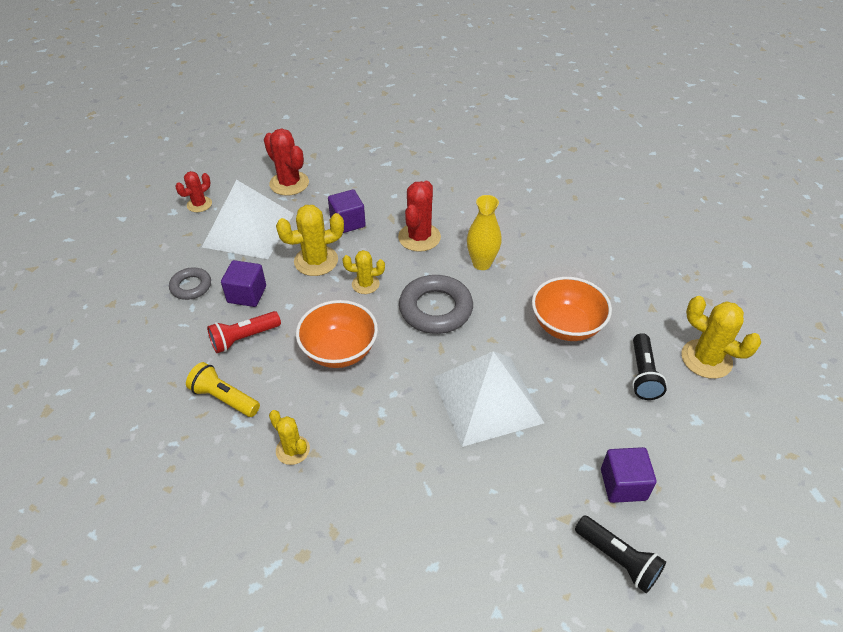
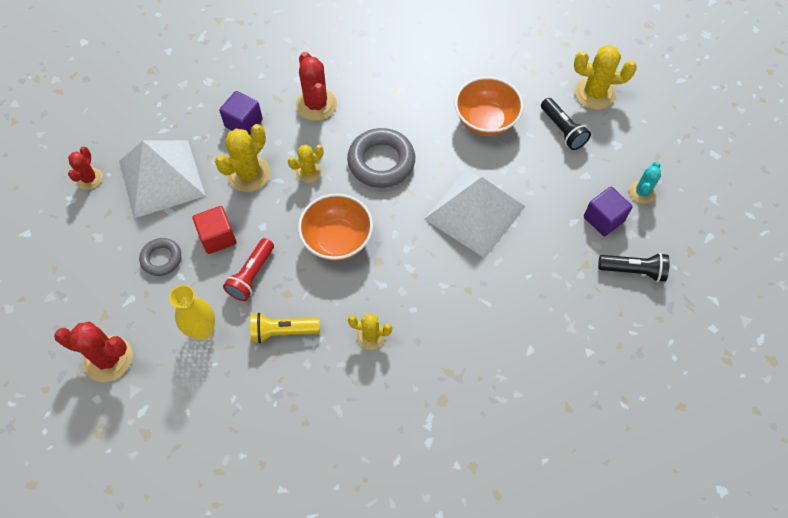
camera: 35 degrees left, 15 degrees up
(247, 294) = (218, 237): purple cube -> red cube
(289, 183) = (155, 112): red cactus -> red cactus (108, 359)
(481, 263) = (384, 101): yellow vase -> yellow vase (203, 330)
(691, 483) = (642, 192): none -> turquoise cactus

